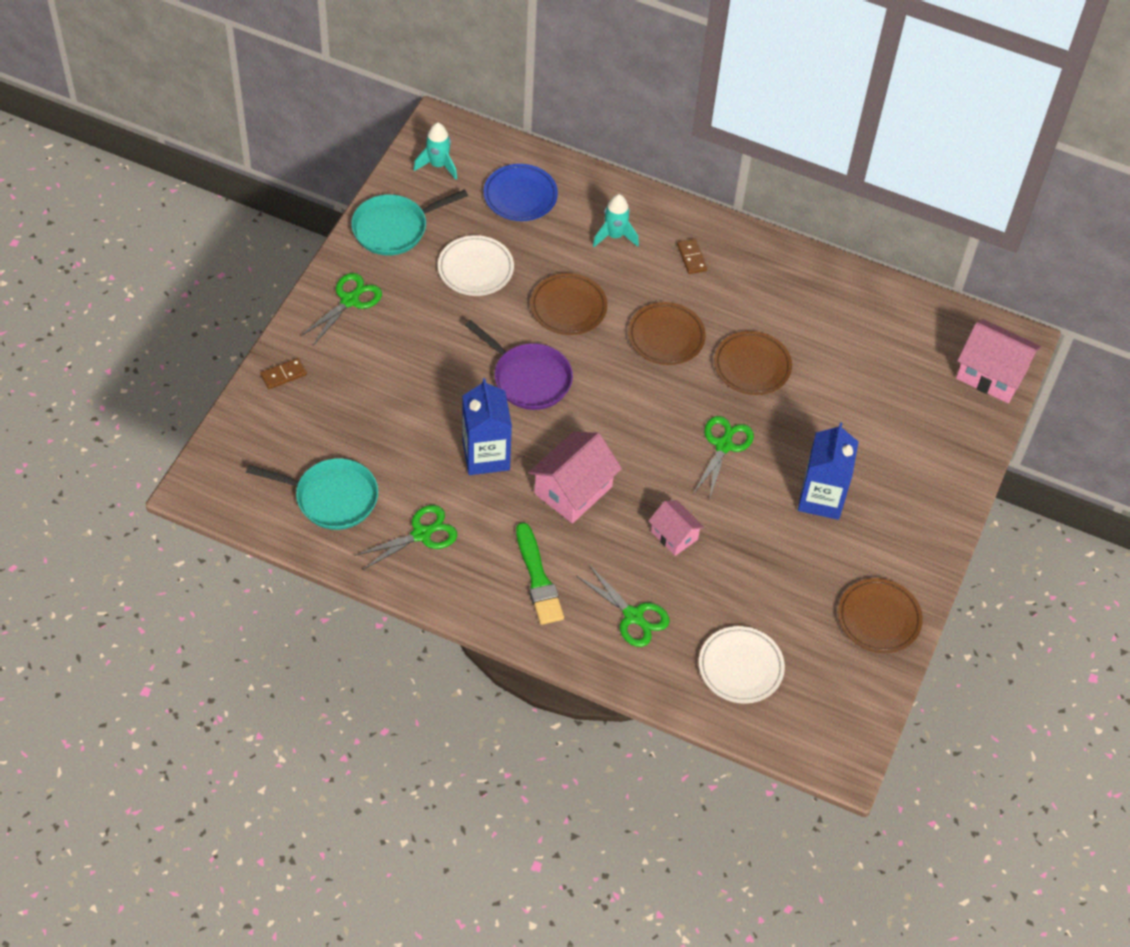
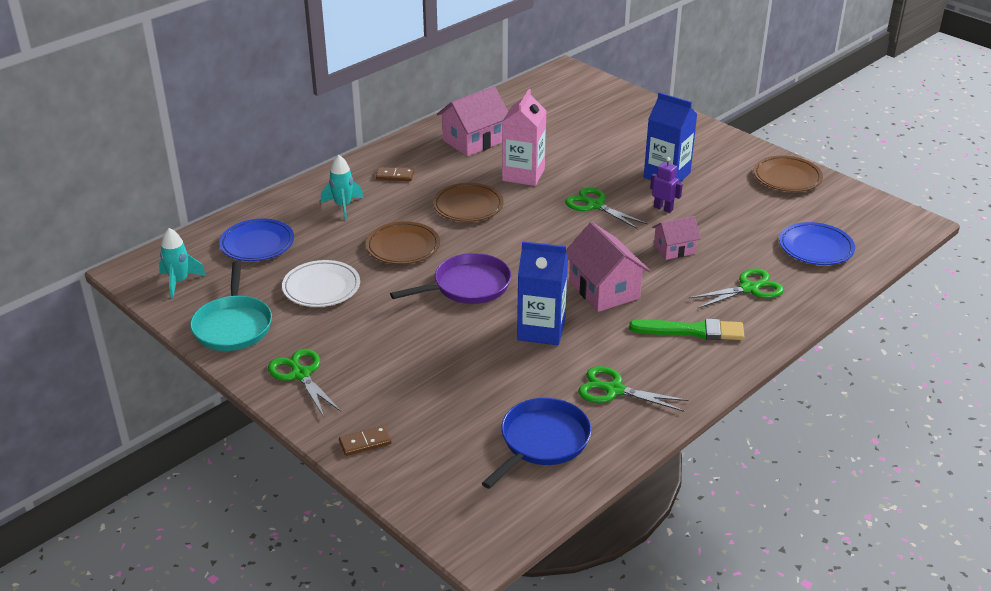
camera: 65 degrees left, 20 degrees down
(283, 375) = (365, 442): brown domino -> brown domino turned 75 degrees clockwise
(331, 497) = (542, 442): turquoise pan -> blue pan
(422, 534) = (613, 390): green scissors -> green scissors turned 60 degrees counterclockwise
(740, 667) = (815, 248): white plate -> blue plate
(749, 509) = (663, 208): none -> purple robot
(752, 366) = (523, 175): brown plate -> pink carton
(991, 374) = (588, 85): pink house -> pink house (473, 141)

